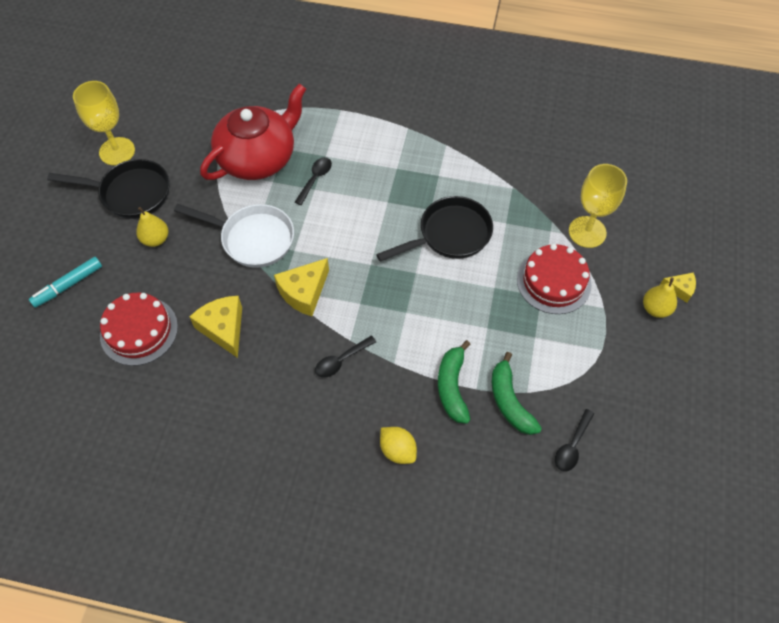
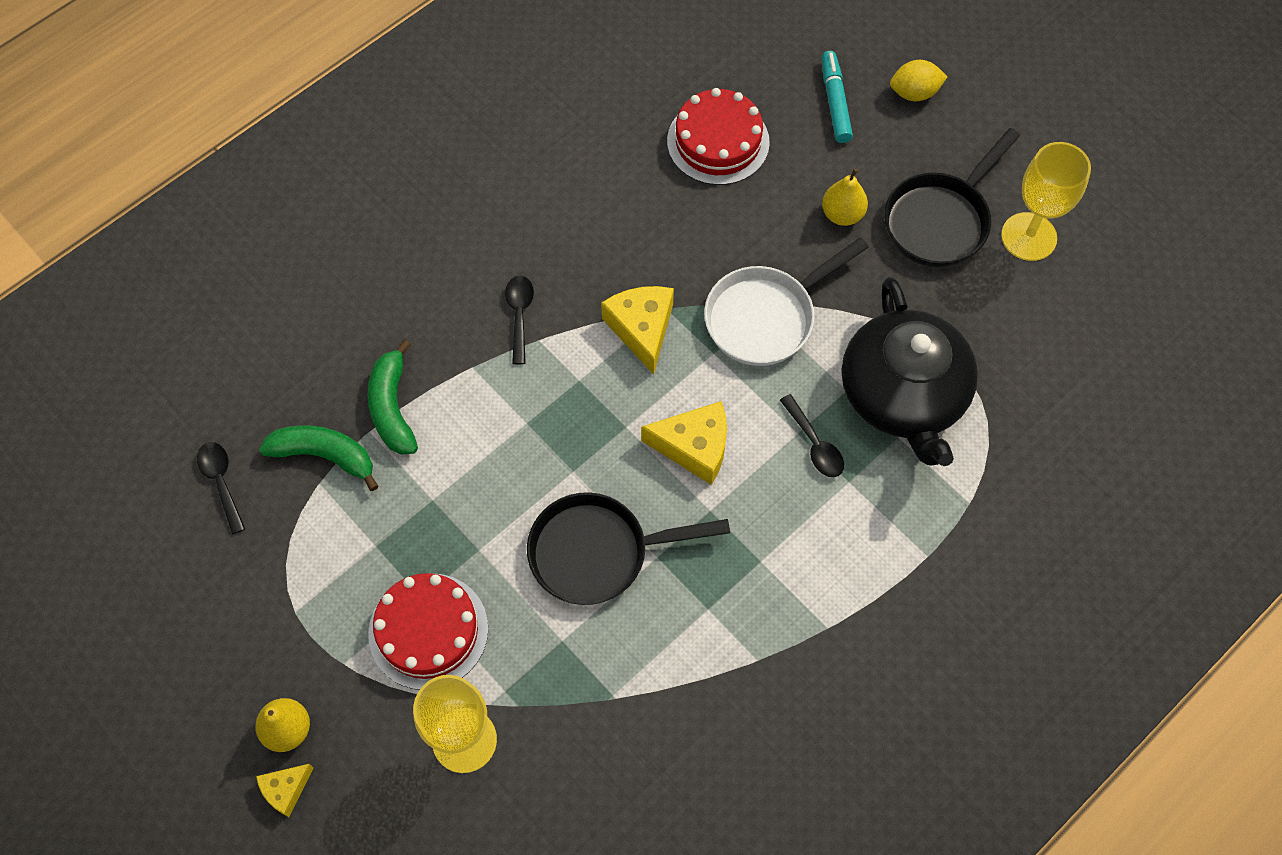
camera: 125 degrees right, 5 degrees up
(223, 328) = (656, 222): yellow cheese -> yellow cheese (694, 447)
(258, 158) = (903, 395): red teapot -> black teapot
(398, 450) = (370, 306): yellow lemon -> yellow lemon (914, 93)
(449, 235) = (598, 552): black pan -> black pan turned 75 degrees clockwise
(452, 387) = (392, 407): green banana -> green banana turned 135 degrees counterclockwise

